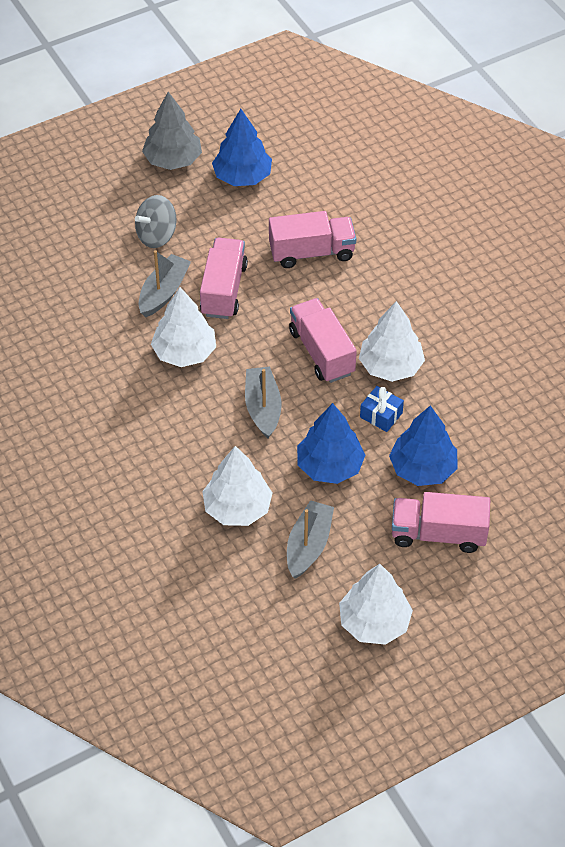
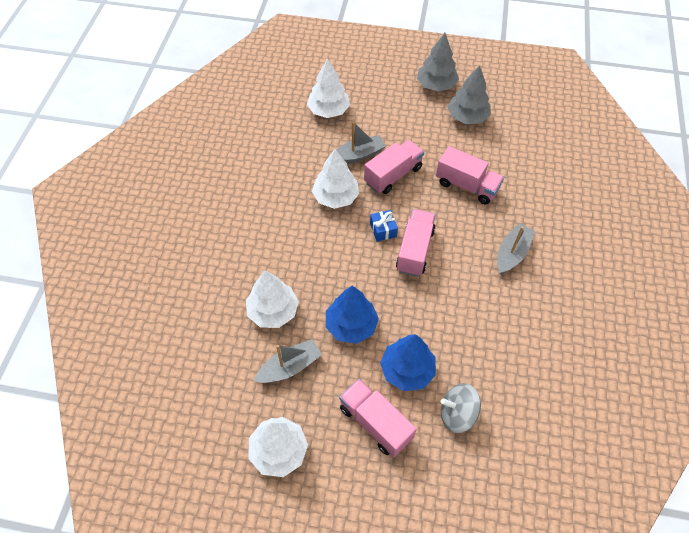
camera: 40 degrees right, 5 degrees up
(157, 236) = (386, 121): grey spinning top -> grey spinning top (457, 414)
(242, 176) = (467, 117): blue tree -> grey tree
(263, 408) = (347, 260): grey boat -> grey boat (512, 253)
(381, 415) = (413, 315): blue gift -> blue gift (383, 230)
(390, 366) = (449, 288): white tree -> white tree (328, 110)

